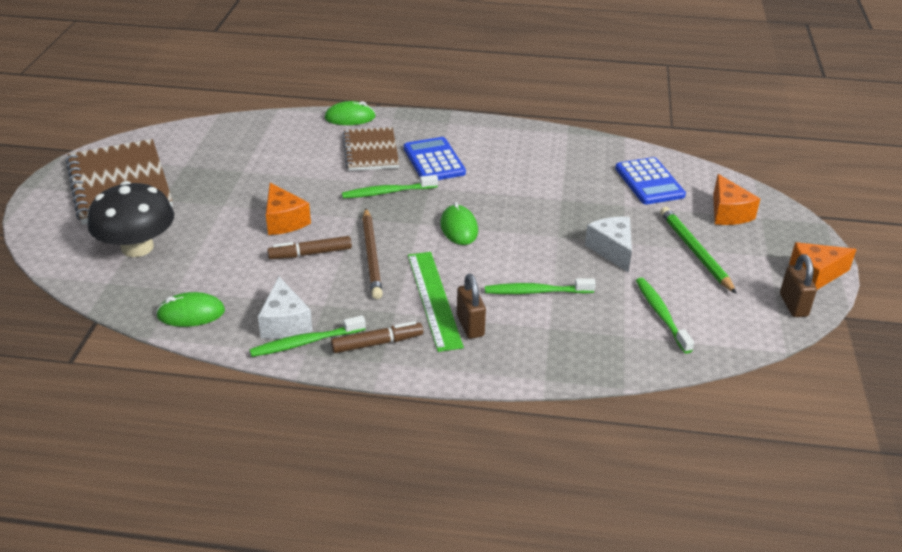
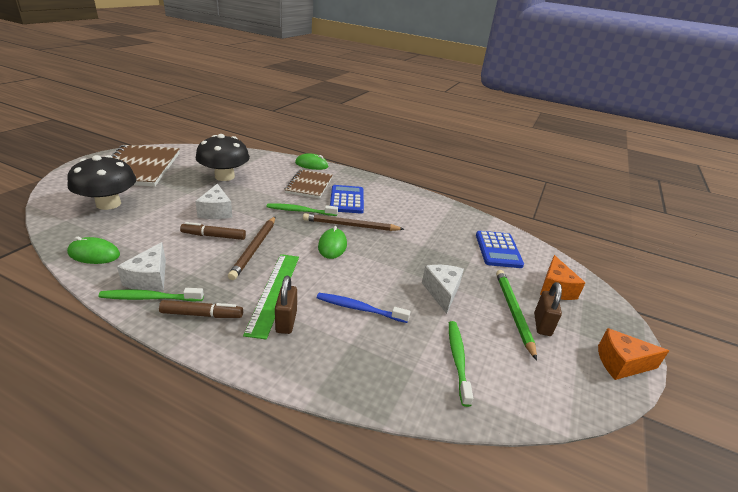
camera: 15 degrees right, 5 degrees down
(249, 167) = (224, 176): none -> black mushroom
(284, 221) = (216, 211): orange cheese -> white cheese
(462, 196) = (351, 225): none -> brown pencil
(536, 292) = (359, 309): green toothbrush -> blue toothbrush
(793, 305) = (591, 388): brown padlock -> brown padlock (542, 324)

